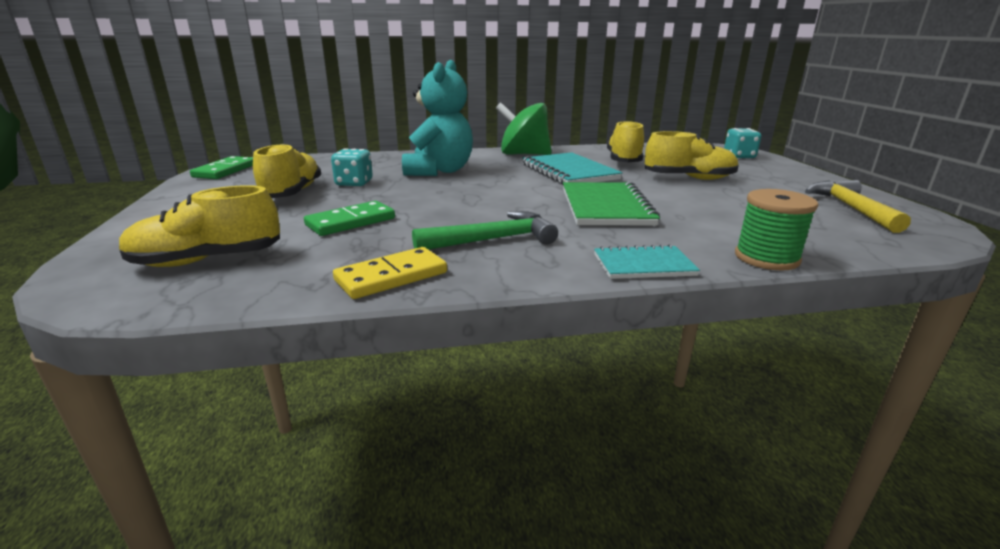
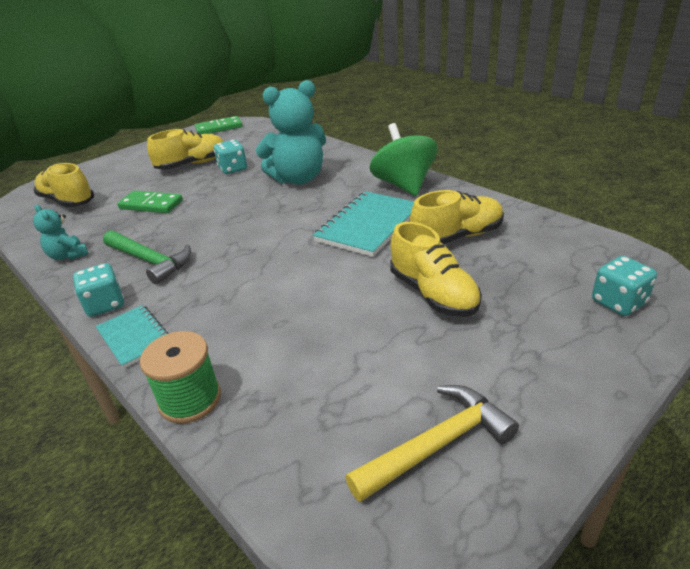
camera: 60 degrees right, 10 degrees up
(391, 277) = (68, 255): yellow domino -> turquoise teddy bear
(557, 270) = (105, 304): none -> turquoise dice
(605, 207) = (270, 278): green notebook -> none

